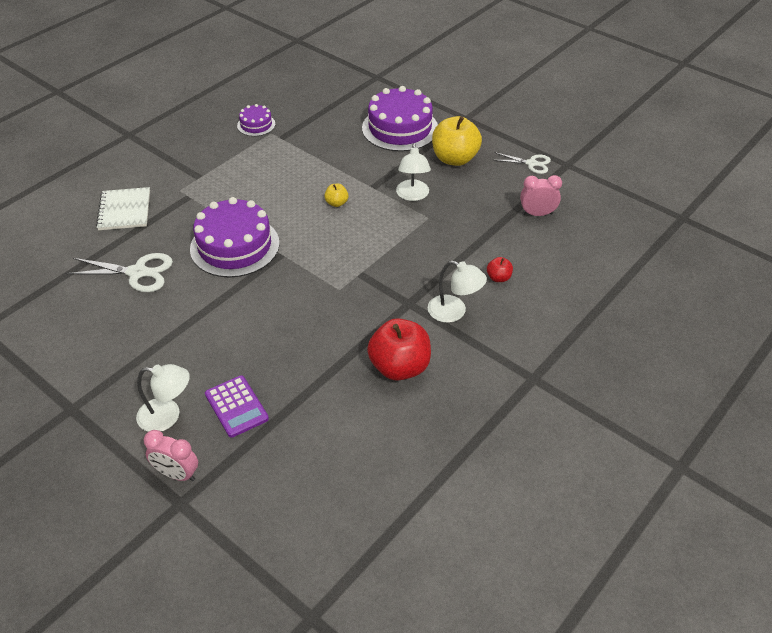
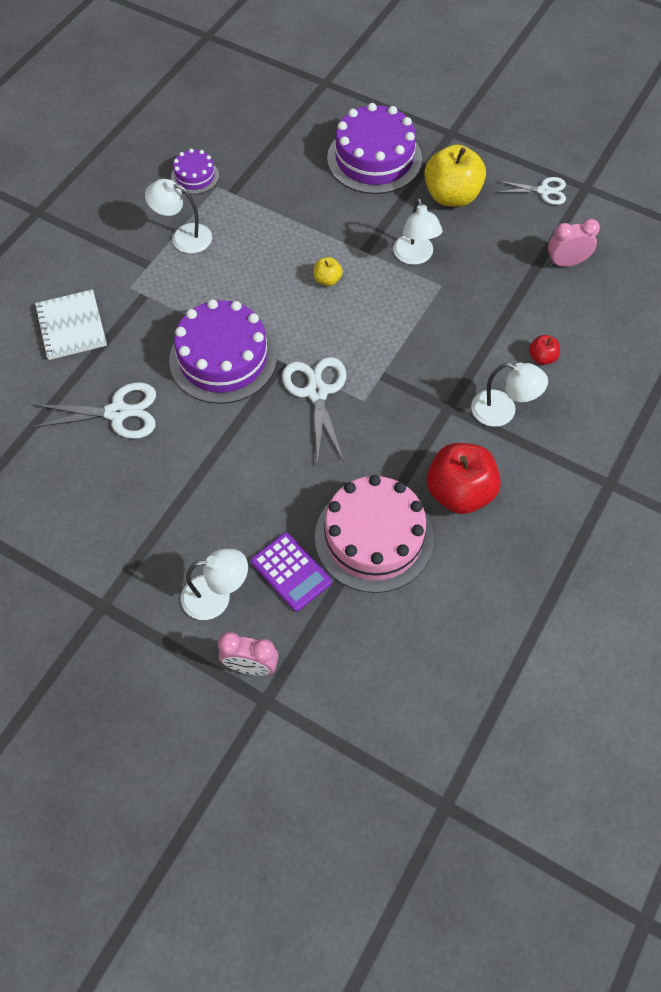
camera: 10 degrees left, 15 degrees up
(233, 162) = (183, 237): none -> white lamp
(302, 279) = (317, 392): none -> white scissors
(315, 390) = (374, 537): none -> pink cake

